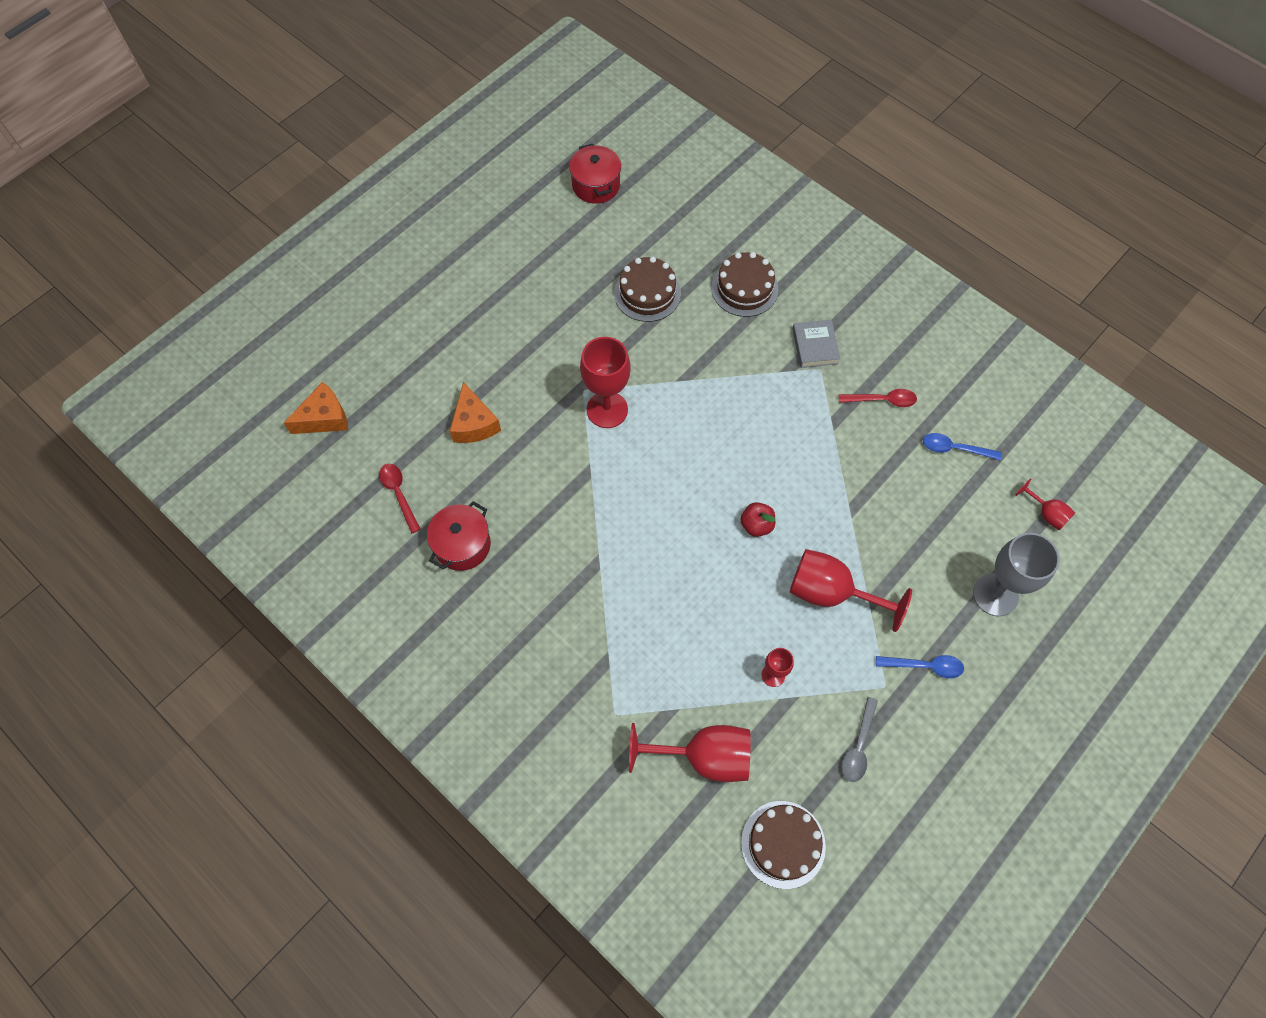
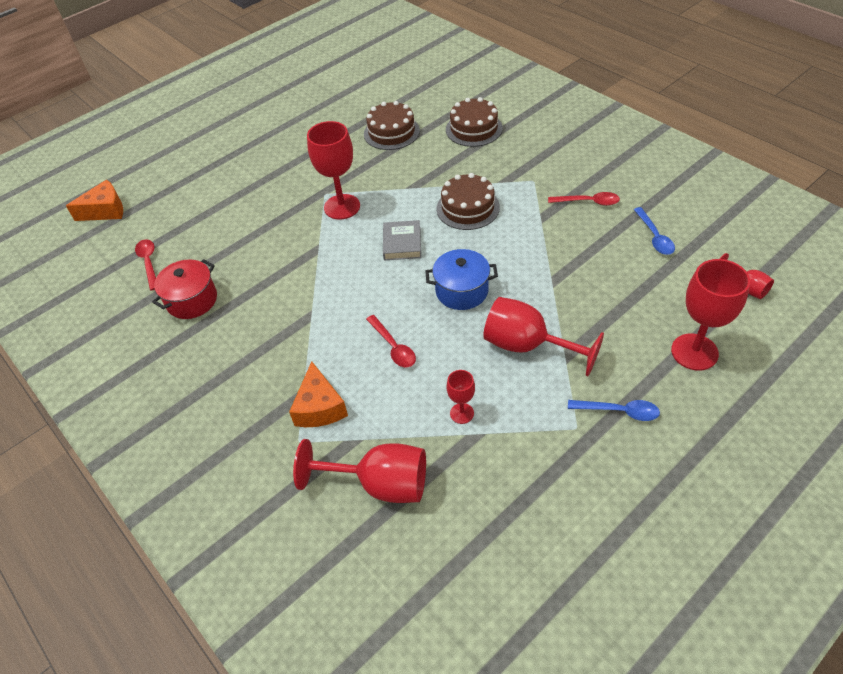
camera: 10 degrees right, 15 degrees down
(474, 423) = (227, 215): orange cheese -> orange cheese (319, 407)
(596, 185) = (363, 69): red pot -> none
(694, 599) = (393, 347): none -> red spoon
(756, 525) = (462, 291): red apple -> blue pot
(783, 844) = (452, 574): brown cake -> brown cake (468, 208)
(815, 346) = (530, 165): grey book -> grey book (402, 243)
(858, 746) = (544, 482): grey spoon -> none
(954, 449) = (654, 237): blue spoon -> blue spoon turned 120 degrees counterclockwise
(995, 594) = (694, 352): grey goblet -> red goblet

